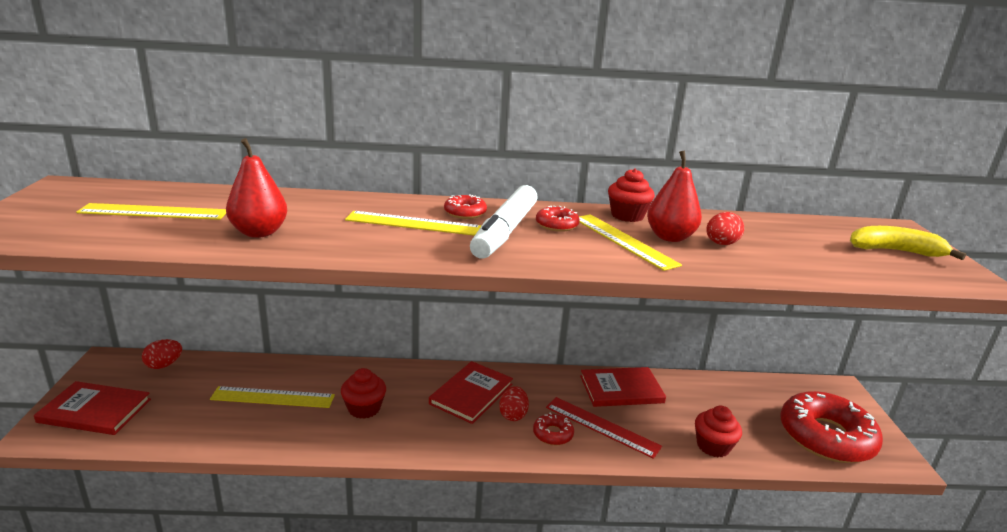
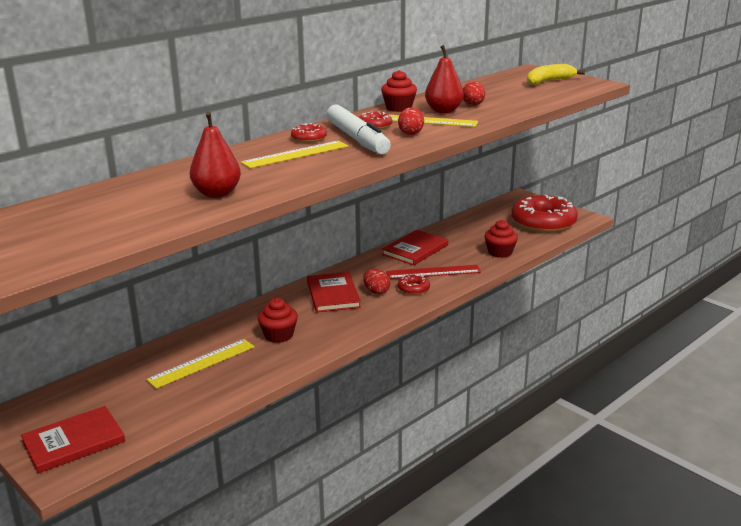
camera: 40 degrees left, 0 degrees up
(154, 212) = (103, 213): yellow ruler -> none
(164, 365) = (67, 393): red egg -> red egg (411, 133)

